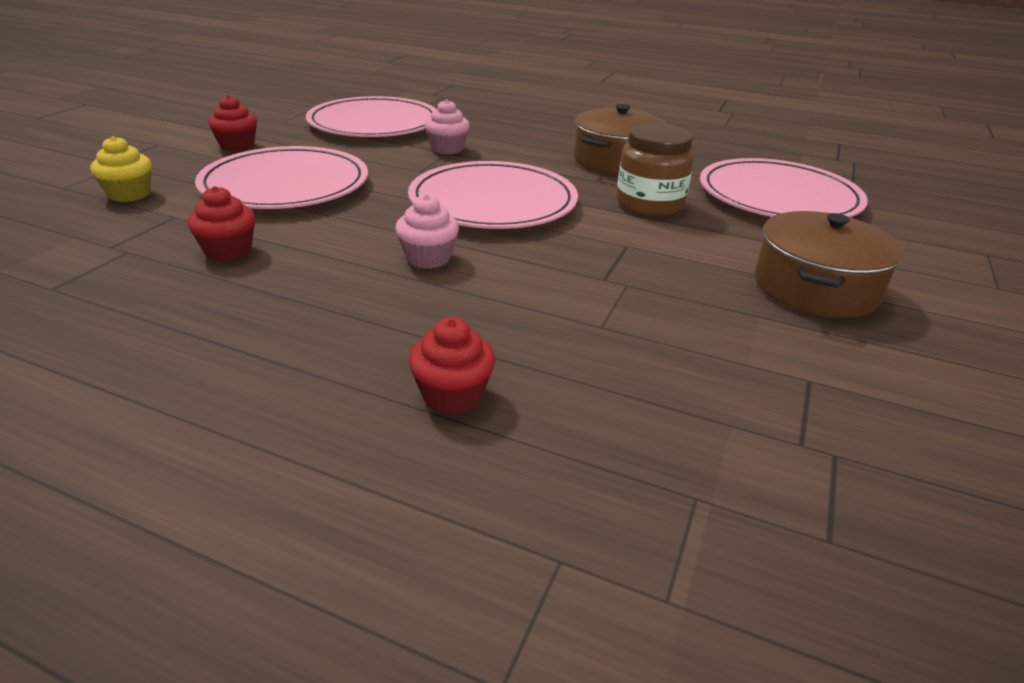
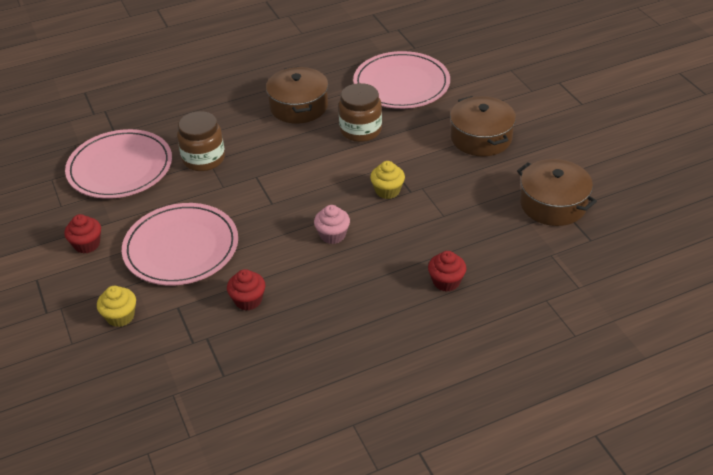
camera: 45 degrees left, 10 degrees up
(447, 149) = (203, 159): pink cupcake -> brown jar
(493, 202) = (296, 181): pink plate -> none
(575, 262) = (387, 191): none -> yellow cupcake
(825, 431) = (553, 204): none -> brown pot

